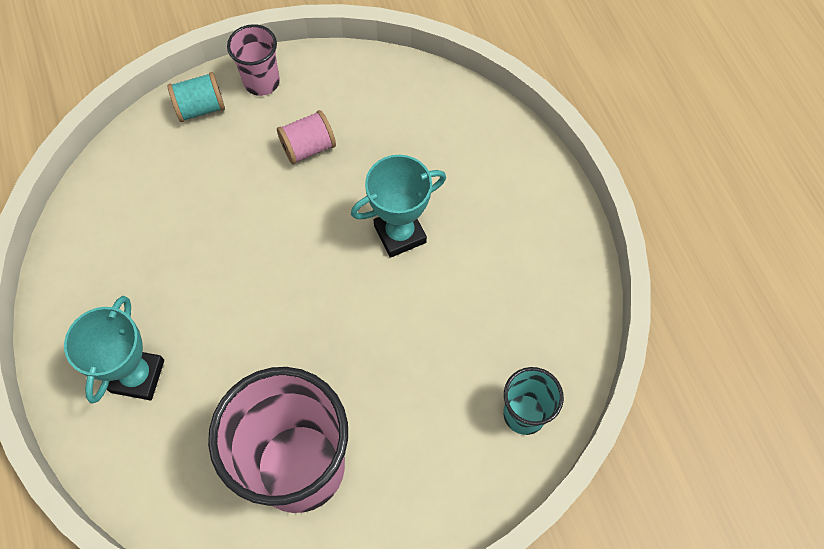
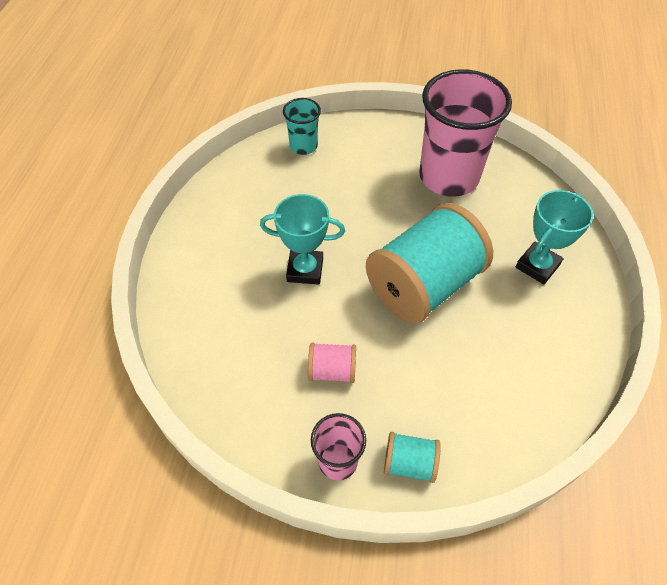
camera: 150 degrees left, 10 degrees down
(261, 281) = (423, 285): none -> turquoise spool

